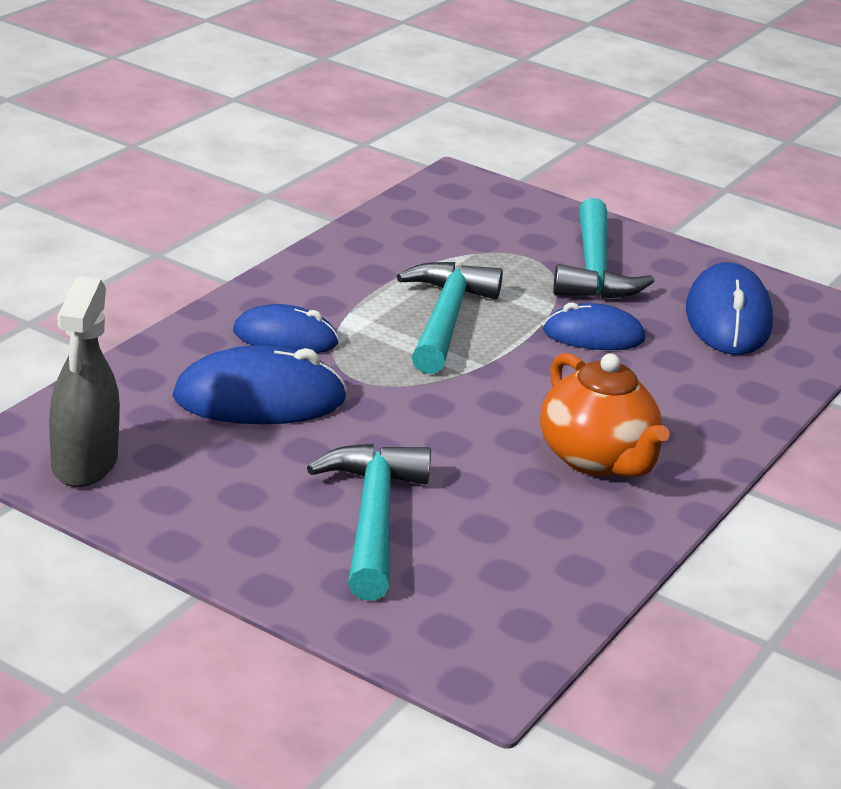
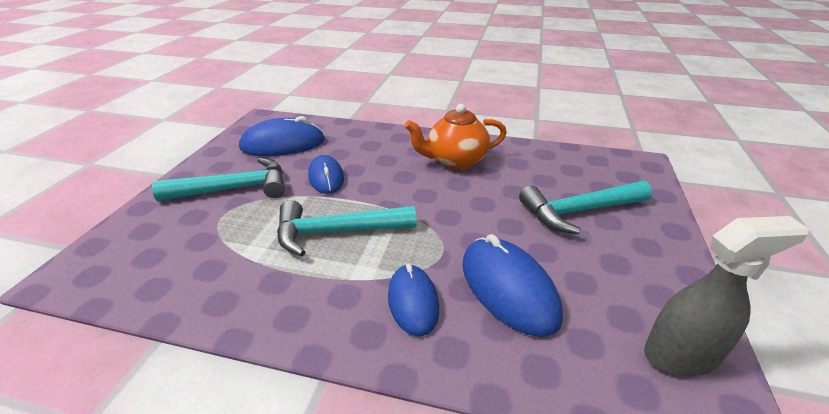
camera: 105 degrees left, 5 degrees up
(596, 459) = (455, 161): orange teapot -> orange teapot turned 150 degrees counterclockwise

